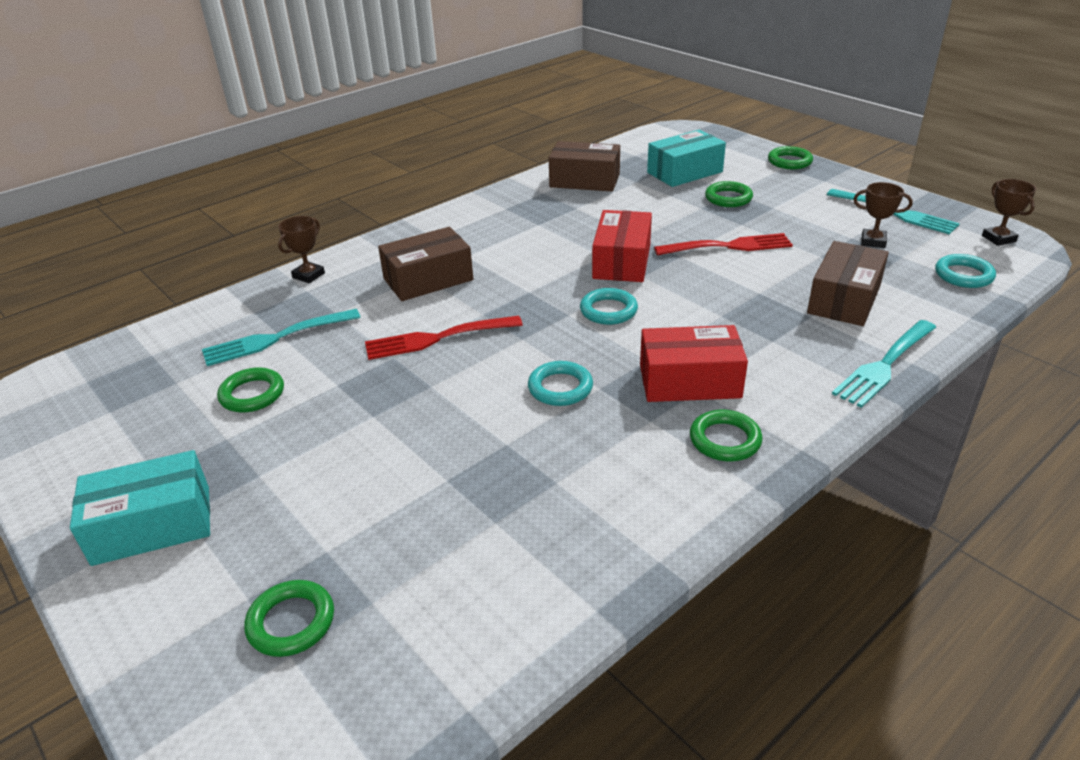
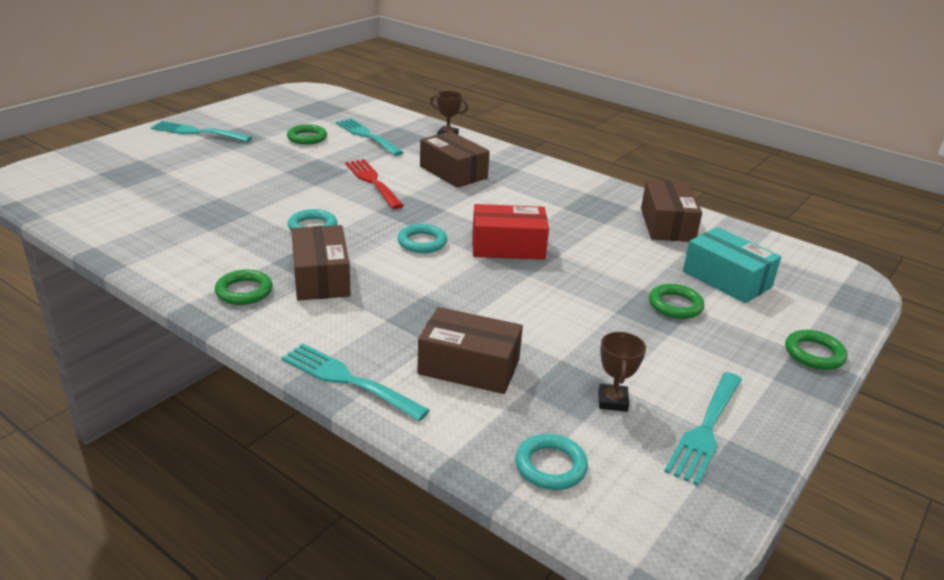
camera: 75 degrees right, 5 degrees down
(152, 525) = (197, 132): turquoise box -> turquoise fork
(291, 622) = (118, 170): green ring -> none
(689, 381) = (321, 278): red box -> brown box
(729, 246) = (560, 302): red fork -> none
(998, 239) = (673, 520): brown trophy -> none

